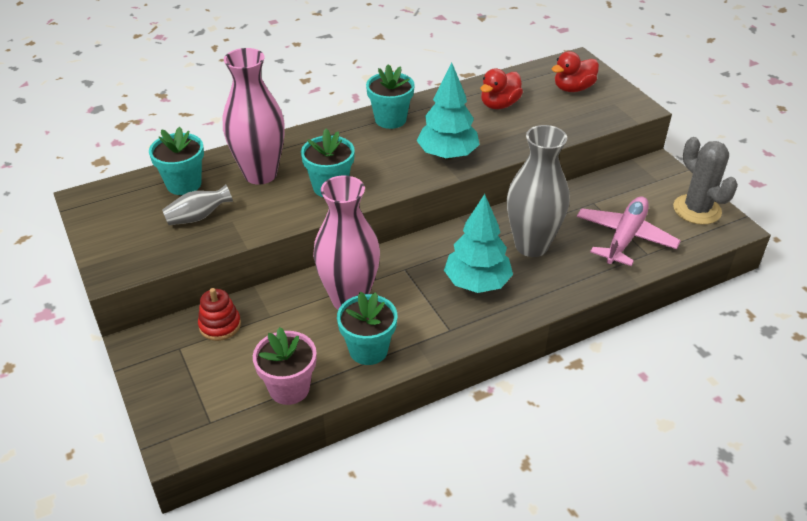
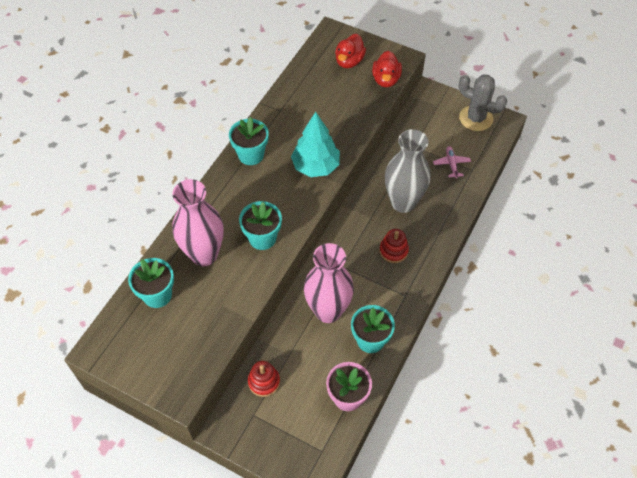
camera: 35 degrees left, 15 degrees up
(198, 217) = (195, 316): grey vase -> none
(477, 283) = (393, 251): turquoise tree -> red stacking toy
(499, 105) = (313, 102): red duck -> red duck (386, 79)
(625, 237) = (451, 164): pink plane -> pink plane, size x0.51

